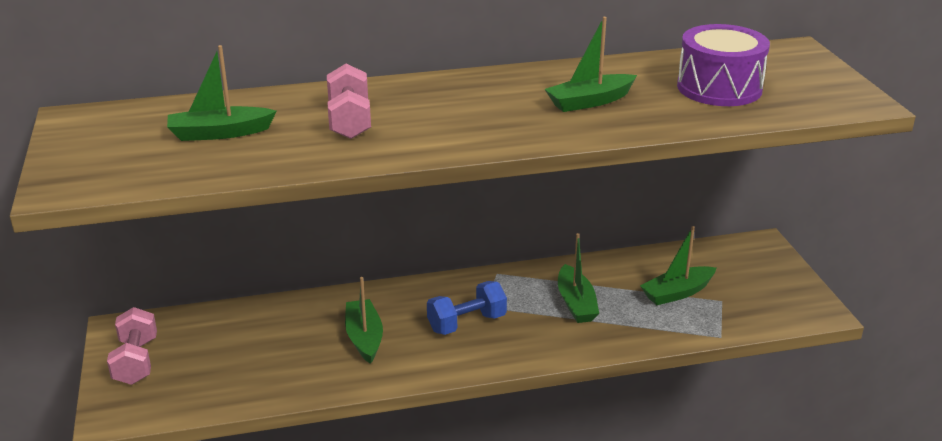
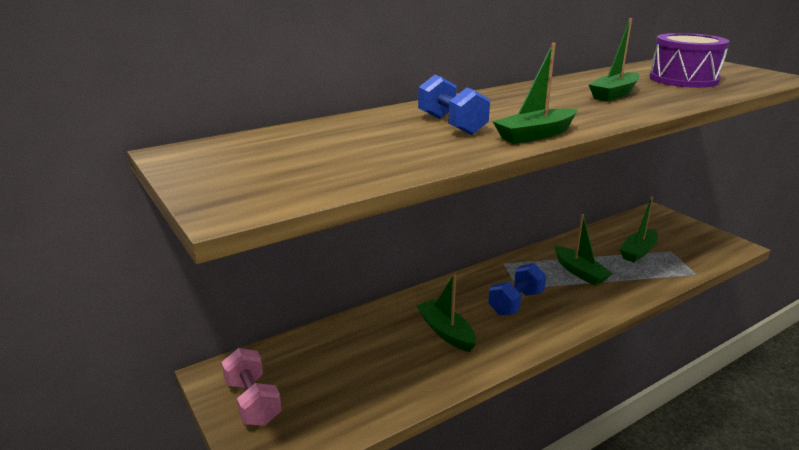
camera: 20 degrees left, 5 degrees down
(220, 133) = (345, 146): green boat -> green boat (535, 135)
(349, 121) = (451, 125): pink dumbbell -> blue dumbbell

